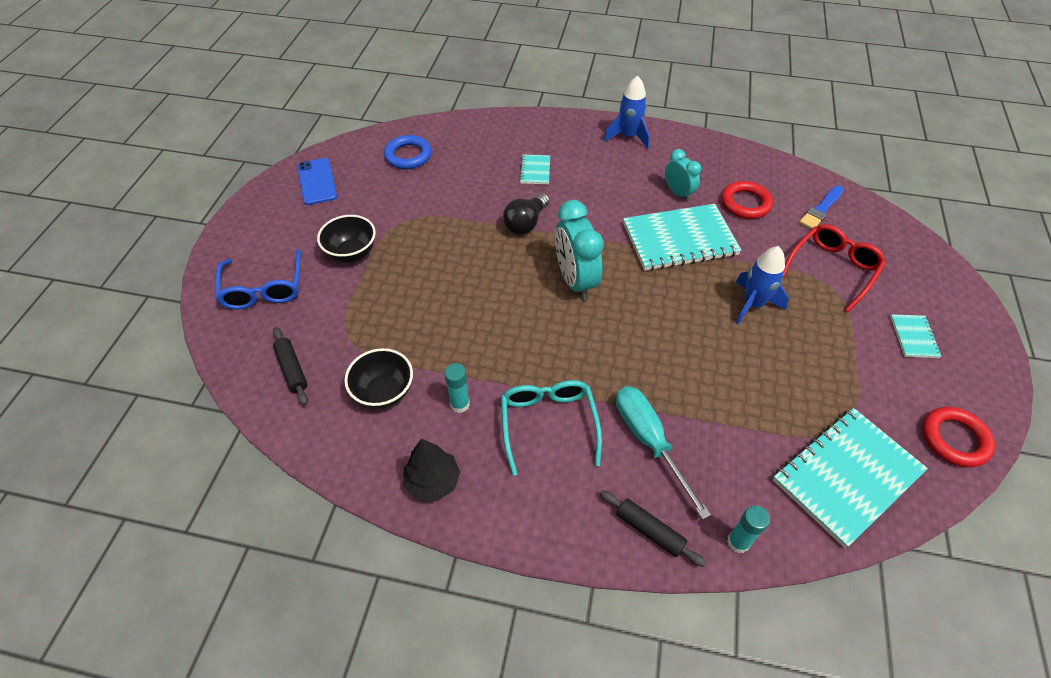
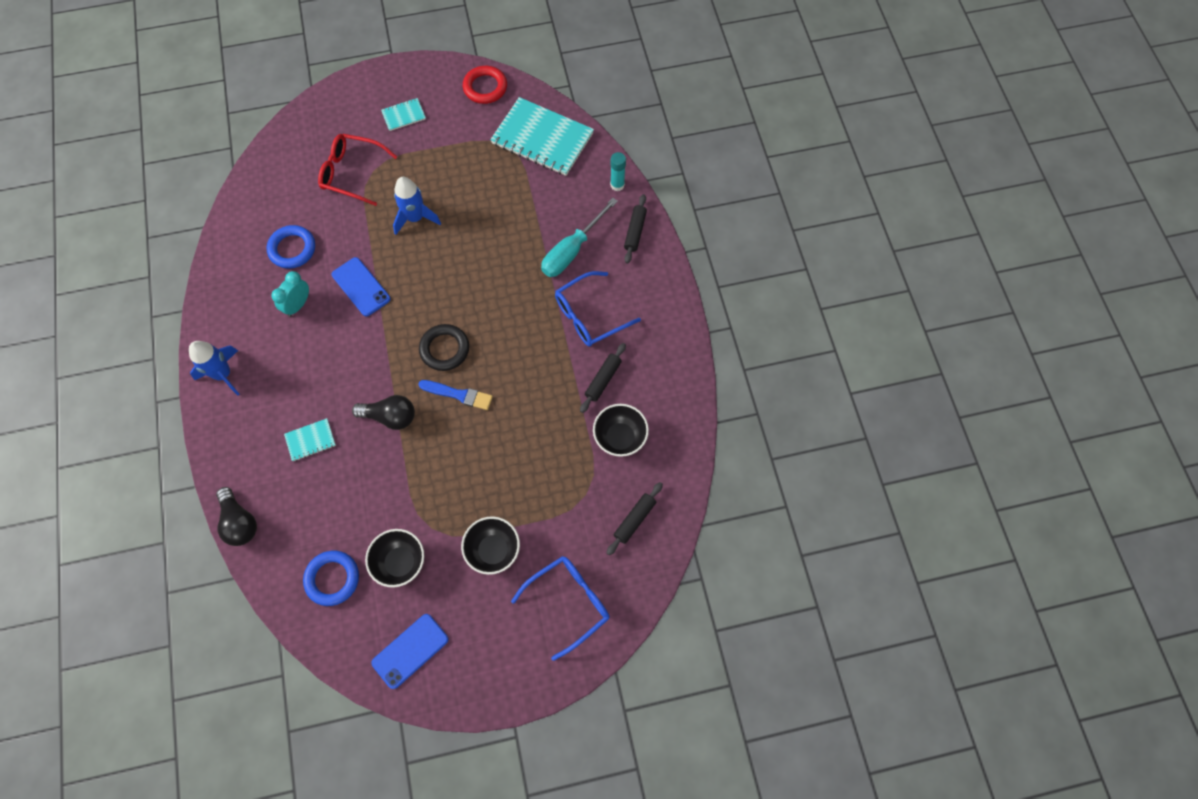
camera: 115 degrees left, 15 degrees up
(389, 194) = (400, 563): none -> black bowl
(433, 481) = (669, 368): black tree -> none
(460, 404) = (603, 380): turquoise glue stick -> black rolling pin
(491, 120) = (239, 522): none -> black light bulb
(548, 423) = (589, 316): turquoise glasses -> blue glasses
(575, 281) = (444, 349): turquoise clock -> black ring
(679, 239) = (361, 287): turquoise notebook -> blue phone
(745, 203) = (292, 249): red ring -> blue ring
(821, 209) = (279, 192): blue brush -> blue brush (458, 395)

